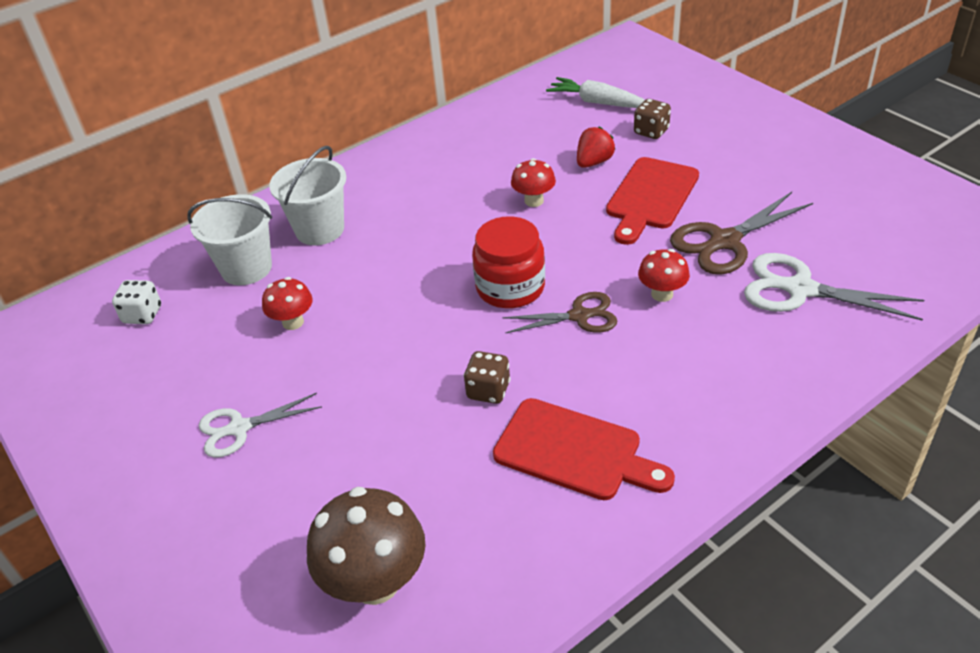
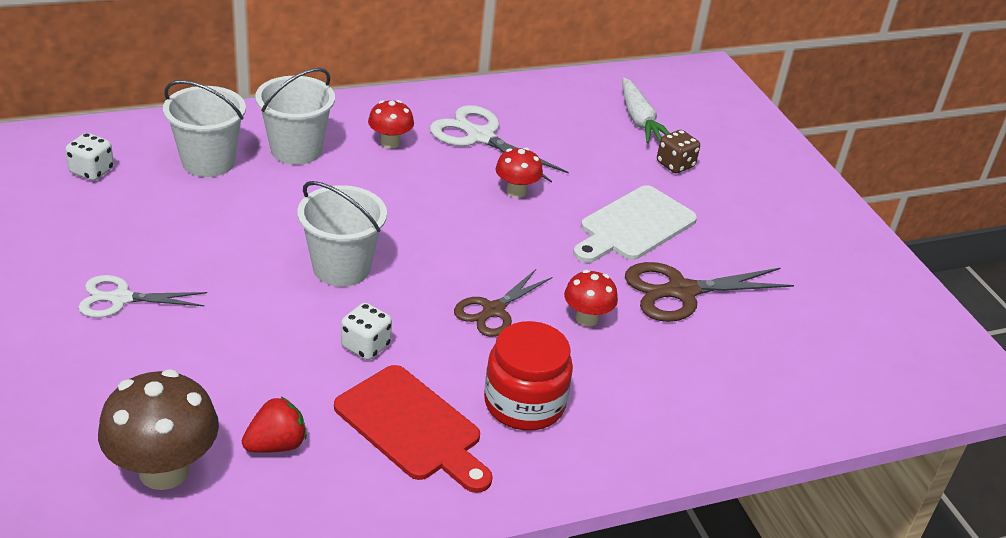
camera: 10 degrees right, 5 degrees down
(293, 322) = (222, 224): red mushroom -> red mushroom (390, 143)
(424, 325) = (341, 268): none -> white bucket
(488, 390) = (365, 346): brown dice -> white dice
(510, 287) = (444, 262): red jar -> red jar (524, 403)
(579, 316) = (493, 310): brown scissors -> brown scissors turned 120 degrees clockwise
(594, 162) = (598, 175): red strawberry -> red strawberry (276, 445)
(598, 102) = (639, 120): white carrot -> white carrot turned 150 degrees counterclockwise
(650, 197) = (634, 226): red cutting board -> white cutting board
(800, 289) = (728, 361): white scissors -> white scissors (480, 137)

